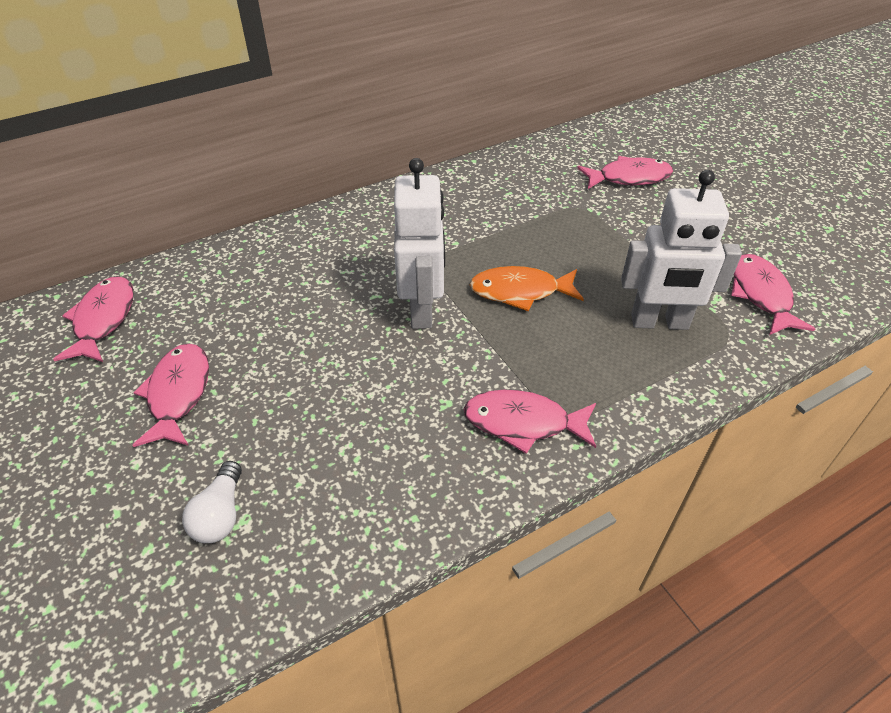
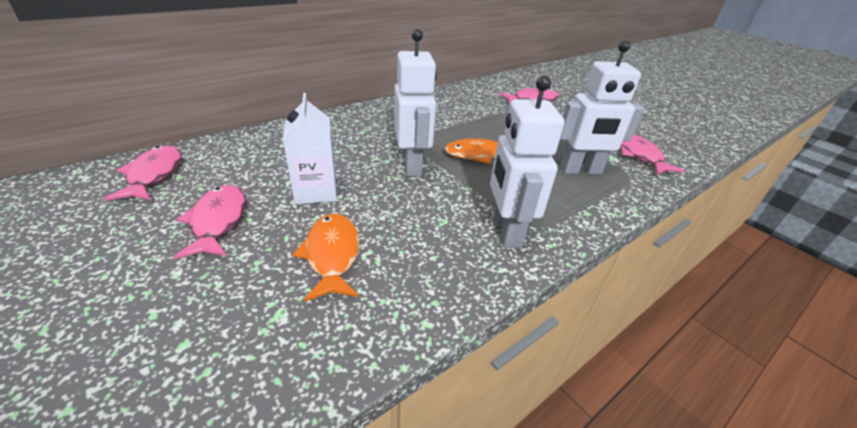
camera: 10 degrees left, 10 degrees down
(220, 514) = (257, 310): white light bulb -> none
(294, 351) = (316, 191): none -> white carton
(305, 448) = (332, 255): none -> orange fish
(523, 423) = (506, 231): pink fish -> white robot

